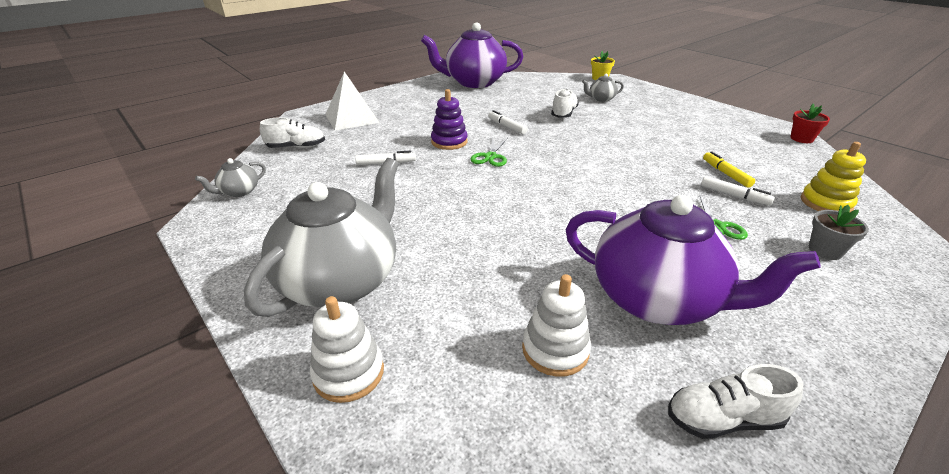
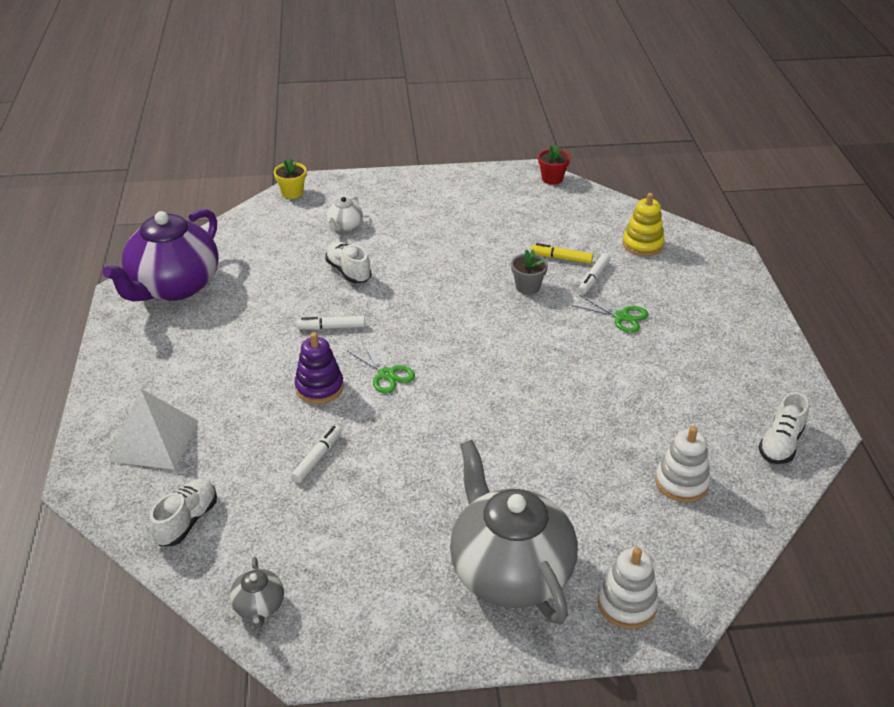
camera: 55 degrees left, 5 degrees up
(601, 99) = (345, 226): grey teapot -> white teapot
(657, 299) = (672, 402): purple teapot -> none
(734, 196) = (594, 278): white marker -> white marker turned 135 degrees clockwise
(825, 250) = (688, 290): grey flower pot -> grey flower pot (528, 287)

